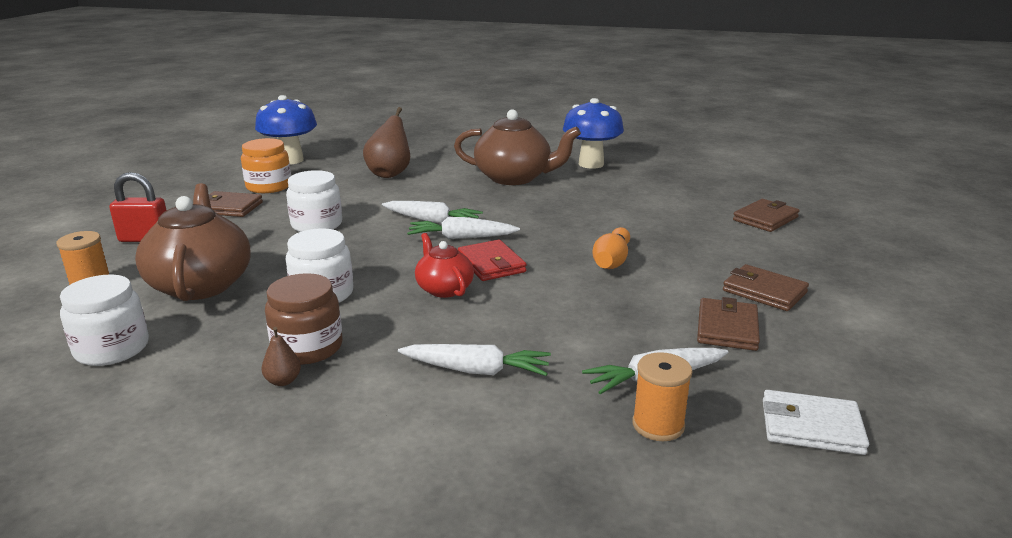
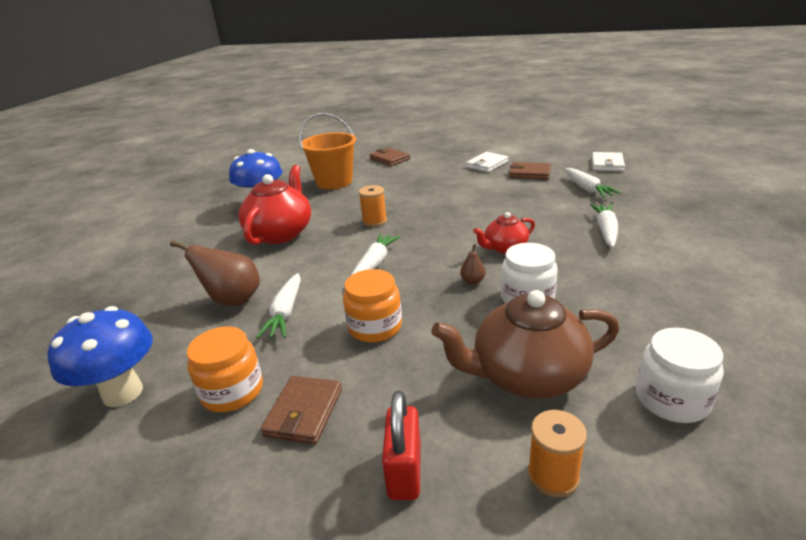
camera: 85 degrees left, 5 degrees up
(283, 381) = (659, 293): brown pear -> brown pear (472, 281)
(307, 347) = (611, 291): brown jar -> none
(317, 225) = (375, 327): white jar -> orange jar
(461, 238) = (413, 248): white carrot -> white carrot (285, 313)
(491, 264) = (461, 234): red wallet -> none
(514, 178) = (281, 233): brown teapot -> red teapot
(611, 261) = (453, 197): orange bowling pin -> none
(658, 425) = (626, 189): orange spool -> orange spool (374, 221)
(662, 191) = (334, 182): none -> orange bucket
(764, 291) = (487, 164): brown wallet -> white wallet

